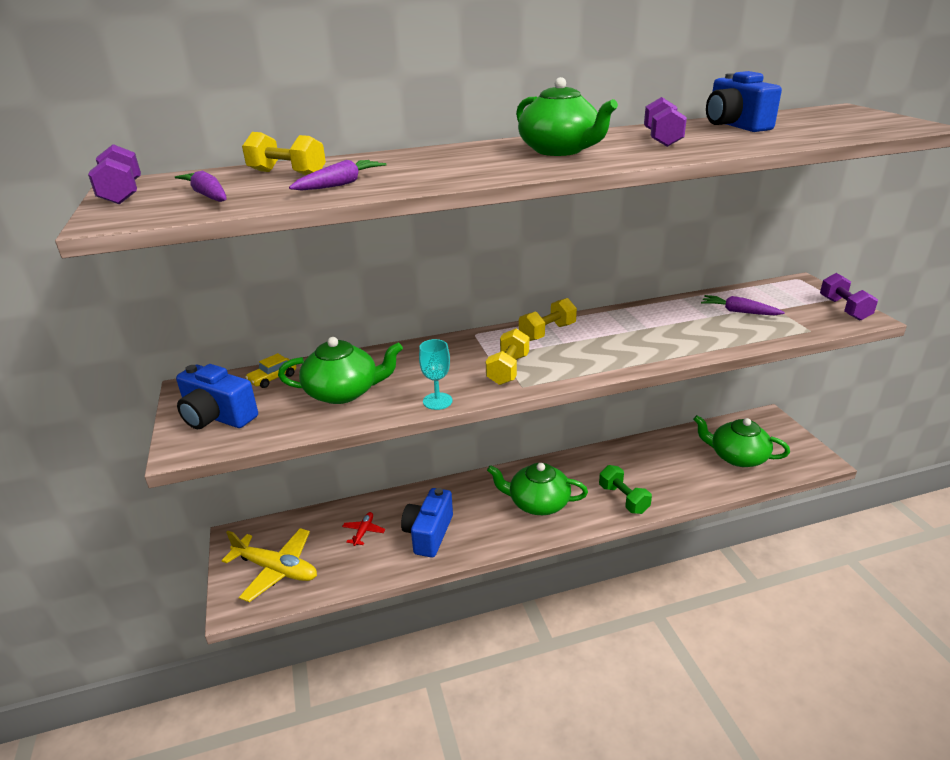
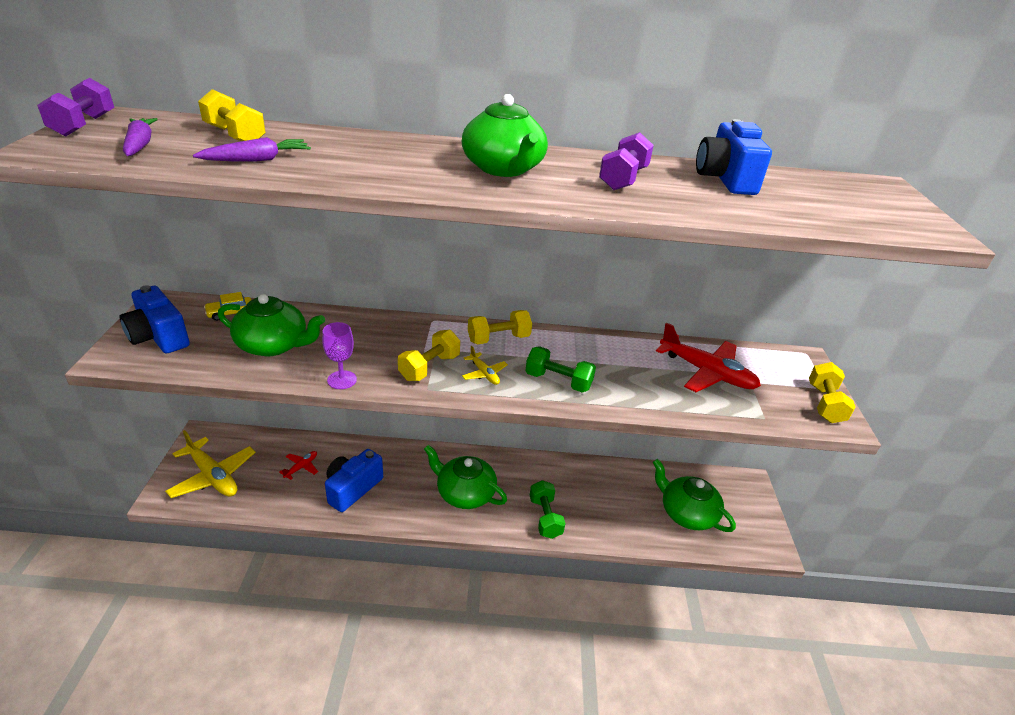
camera: 15 degrees right, 5 degrees up
(437, 401) = (342, 380): turquoise goblet -> purple goblet
(560, 361) = (484, 374): none -> yellow plane
(628, 349) = (558, 381): none -> green dumbbell
(739, 312) = (707, 373): purple carrot -> red plane
(844, 309) = (825, 404): purple dumbbell -> yellow dumbbell

